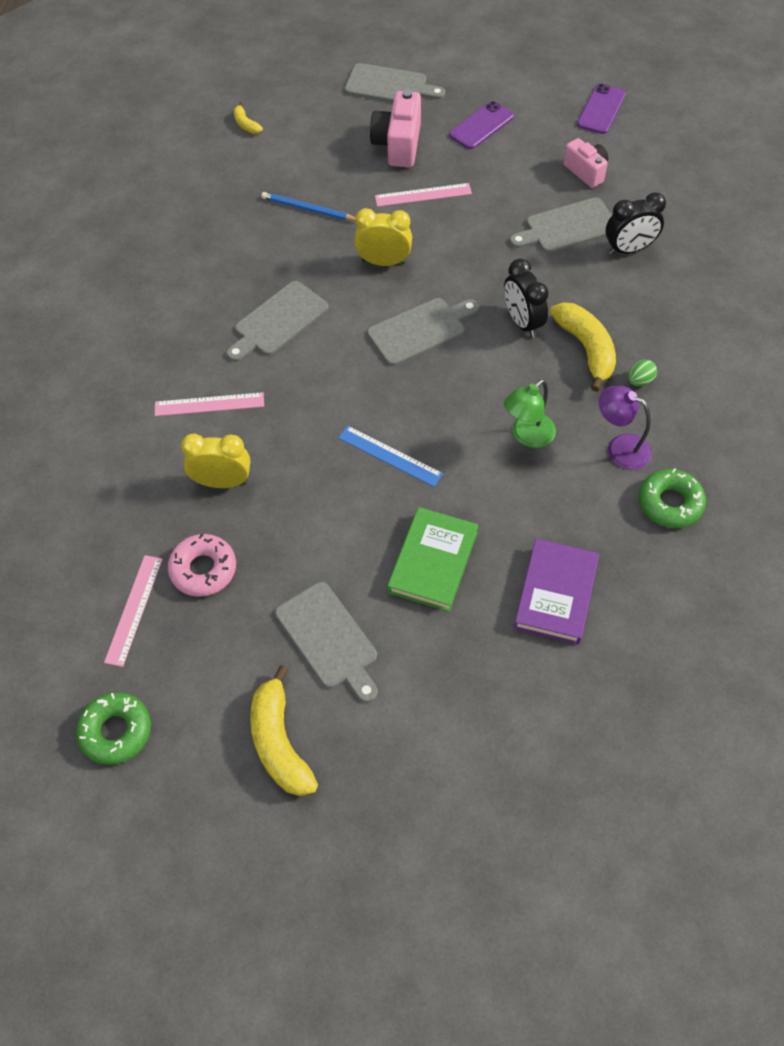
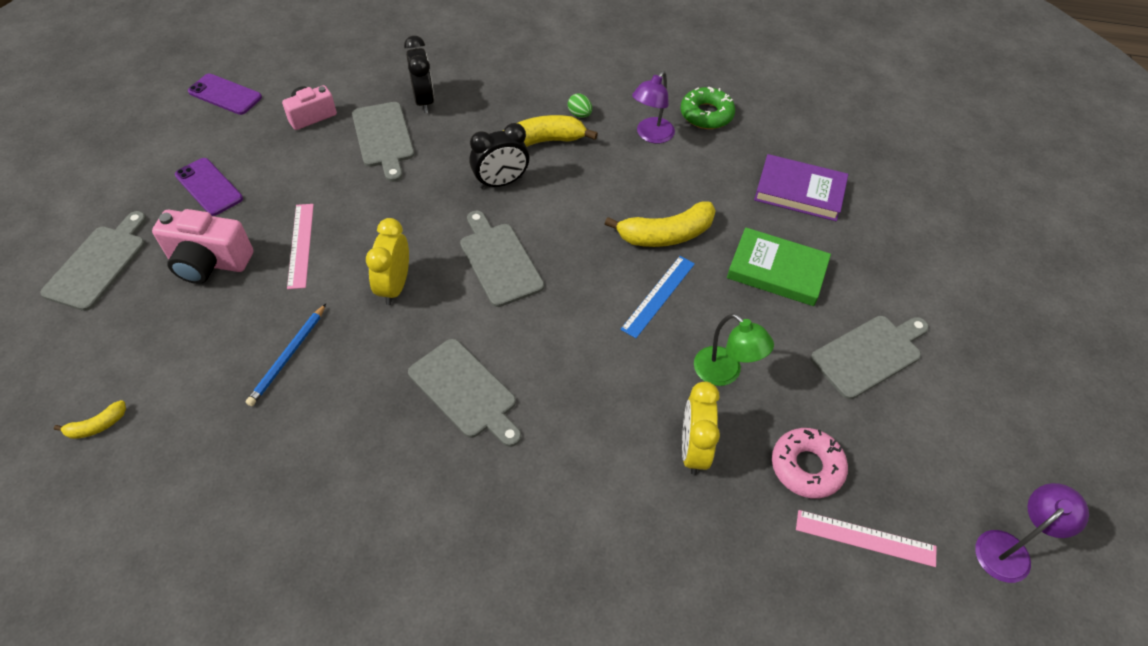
camera: 90 degrees left, 5 degrees down
(116, 731) = (1009, 549): green donut -> purple lamp
(209, 404) = (583, 465): pink ruler -> none
(279, 742) = (982, 397): yellow banana -> yellow banana (666, 235)
(527, 436) = (637, 193): green lamp -> green lamp (725, 373)

